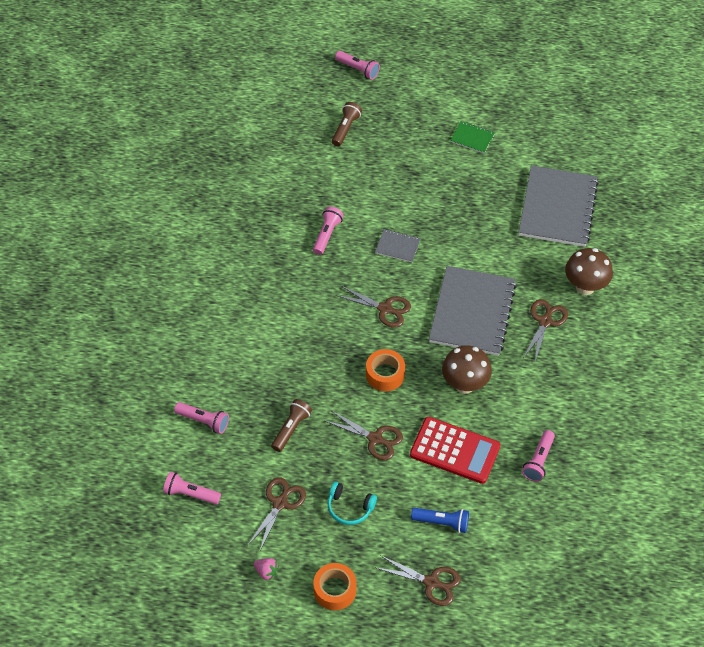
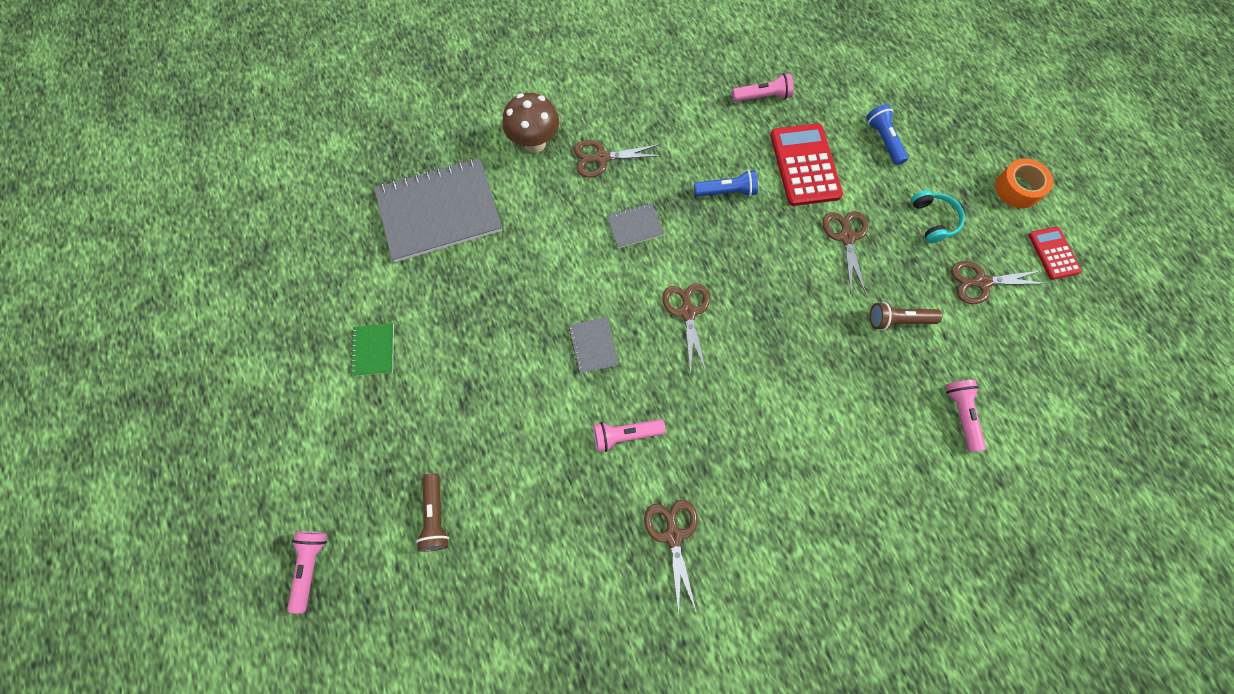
camera: 120 degrees left, 15 degrees up
(190, 494) = (1045, 372): pink flashlight -> none
(266, 572) = (1053, 253): pink strawberry -> red calculator
(346, 129) = (435, 516): brown flashlight -> brown flashlight turned 90 degrees counterclockwise
(385, 374) = (768, 268): orange tape -> none
(431, 582) = (944, 121): brown scissors -> brown scissors (673, 535)
(464, 384) = (727, 192): brown mushroom -> blue flashlight
(472, 312) = (635, 226): grey notebook -> grey notebook, size x0.43

